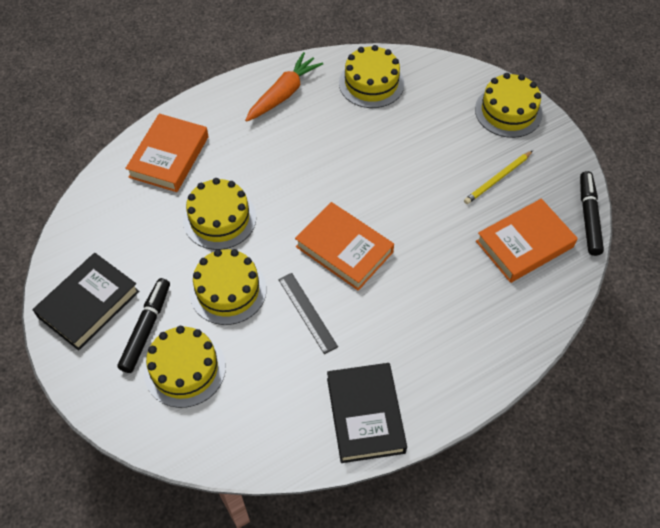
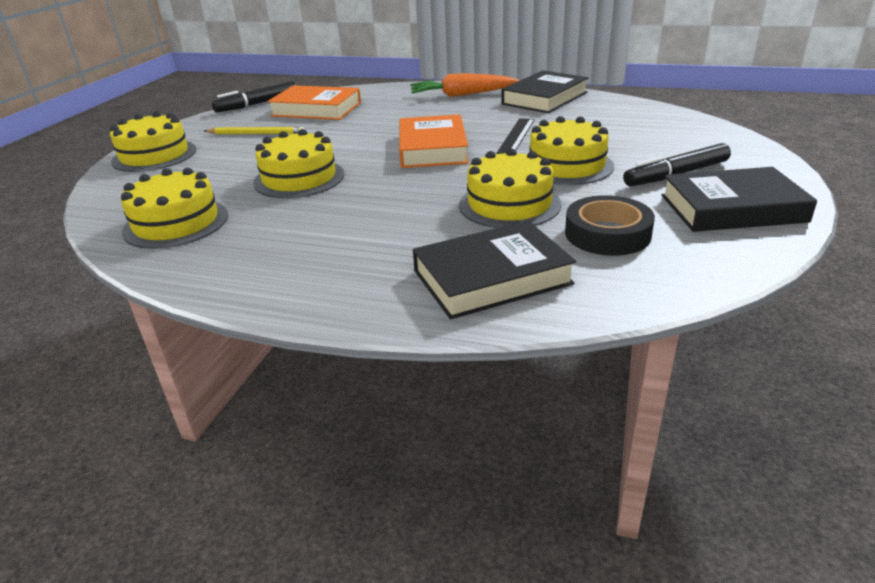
camera: 130 degrees left, 25 degrees down
(142, 227) = (607, 234): none -> black tape
(169, 157) = (492, 277): orange book -> black book
(185, 369) = (660, 147): yellow cake -> yellow cake (299, 178)
(283, 94) = (262, 263): orange carrot -> orange carrot (462, 95)

